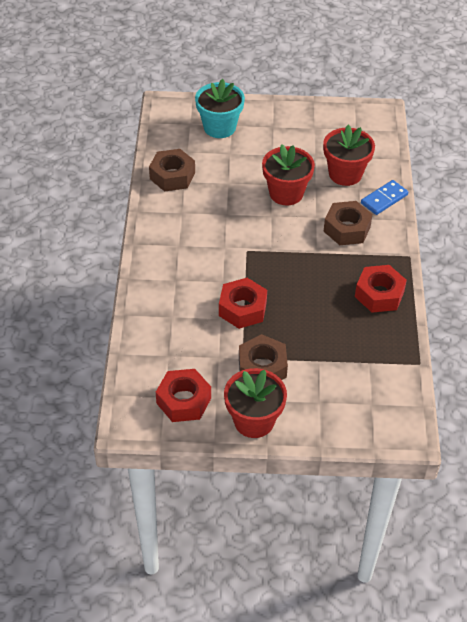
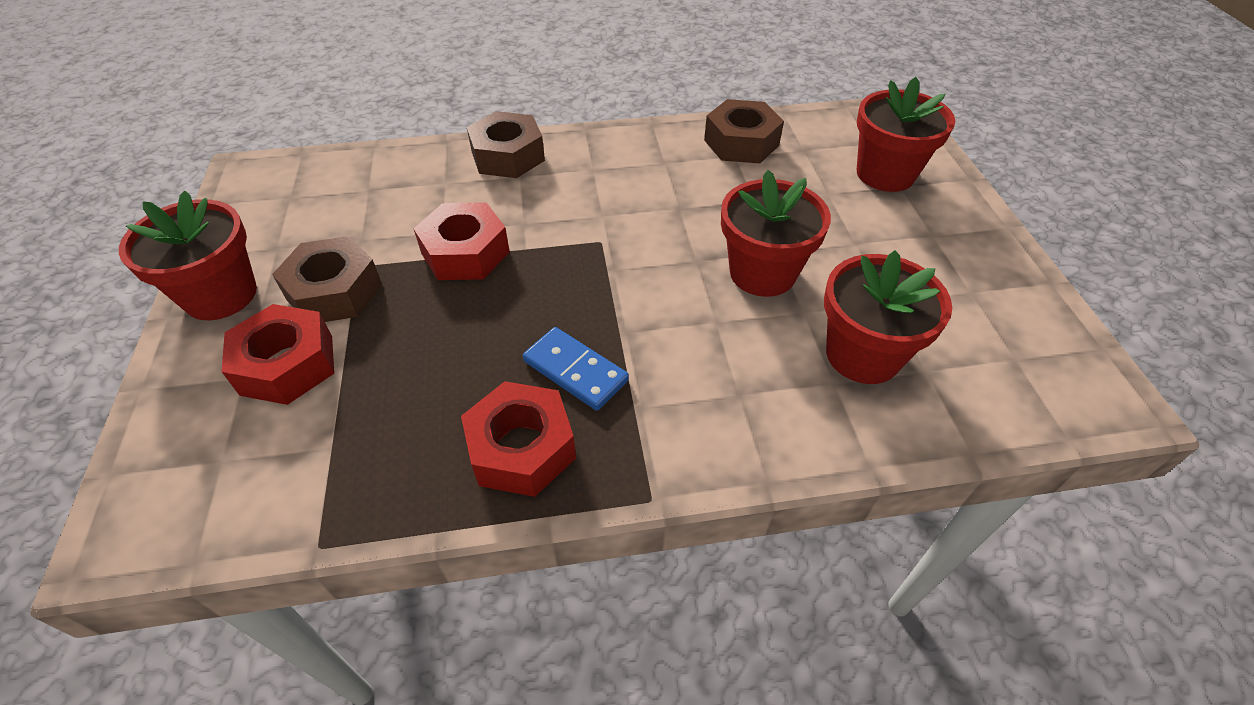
camera: 80 degrees right, 0 degrees up
(183, 401) = (278, 215): red nut -> red nut (287, 364)
(219, 127) = (885, 174): turquoise flower pot -> red flower pot
(347, 229) = (699, 373): brown nut -> brown nut (508, 156)
(384, 199) = (817, 432): blue domino -> blue domino (575, 371)

